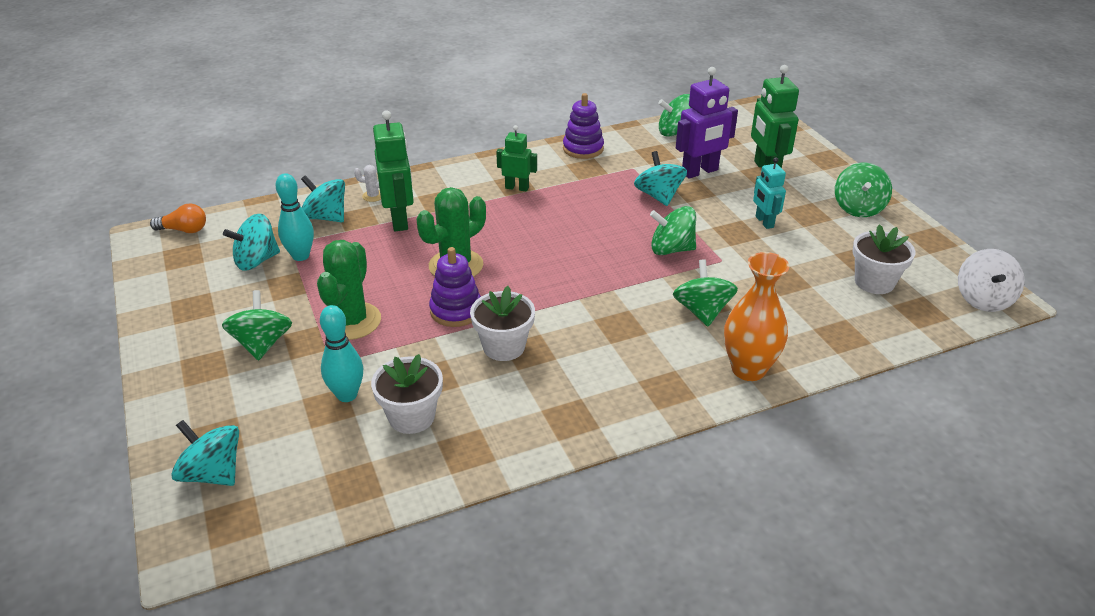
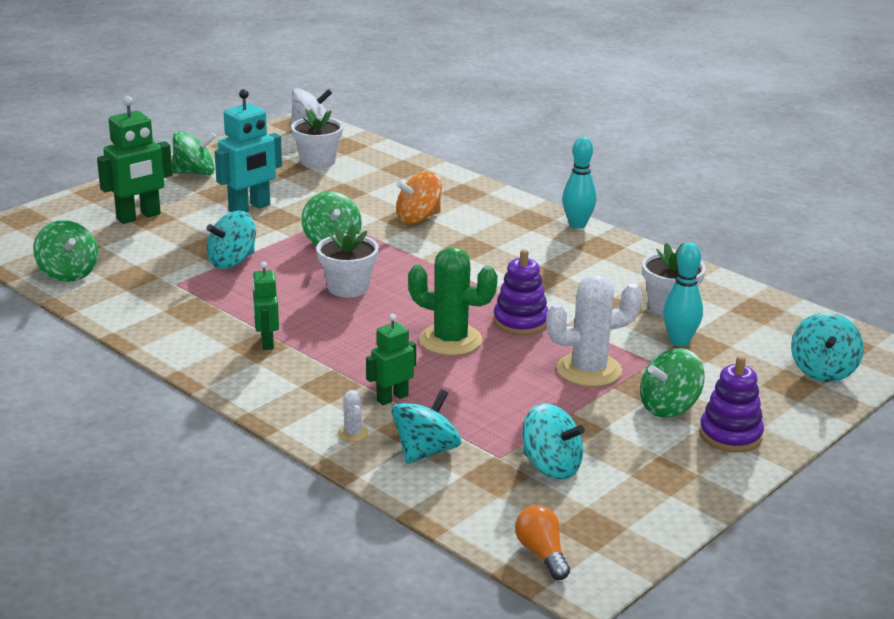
camera: 115 degrees left, 10 degrees down
(301, 256) = (515, 439): turquoise bowling pin -> turquoise bowling pin (577, 225)
(326, 217) = (425, 451): turquoise spinning top -> turquoise spinning top turned 150 degrees counterclockwise
(351, 321) = (589, 370): green cactus -> white cactus
(400, 220) = (392, 398): green robot -> green robot, size x0.61
(504, 347) = (547, 288): white flower pot -> white flower pot (348, 287)
(583, 149) = (143, 321): purple stacking toy -> purple stacking toy (730, 435)
(700, 172) = (164, 248): purple robot -> none
(702, 311) = (418, 218): green spinning top -> orange spinning top
(748, 369) = (477, 194): orange vase -> none
(764, 222) = (250, 208): turquoise robot -> turquoise robot, size x1.64

